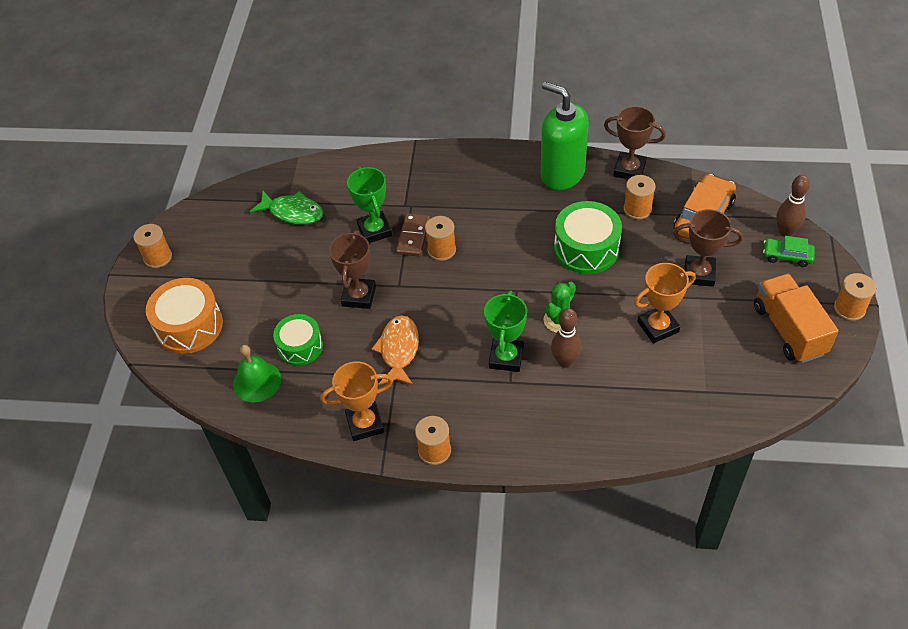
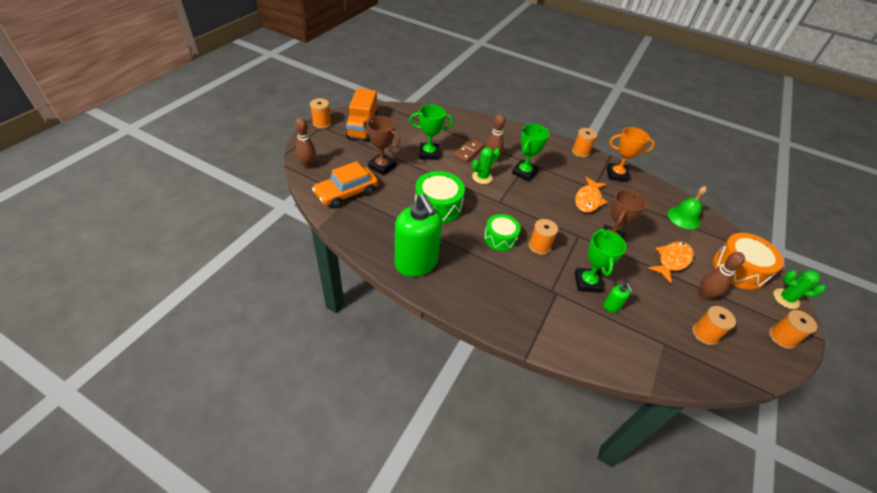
camera: 165 degrees left, 5 degrees down
(138, 308) = (786, 298): none -> green cactus
(239, 271) = (704, 295): none -> brown bowling pin
(276, 301) = (672, 260): none -> orange fish
(292, 212) = (658, 329): green fish -> none
(300, 346) = (654, 226): green drum -> green drum (500, 238)
(343, 215) = (611, 306): none -> green soap dispenser
(413, 236) = (557, 265): brown domino -> brown domino (468, 152)
(629, 170) = (363, 244): brown trophy -> none
(637, 209) = (383, 215): orange spool -> orange spool (704, 334)
(658, 327) = (429, 153): orange trophy -> green trophy
(787, 256) = (323, 154): green car -> none

